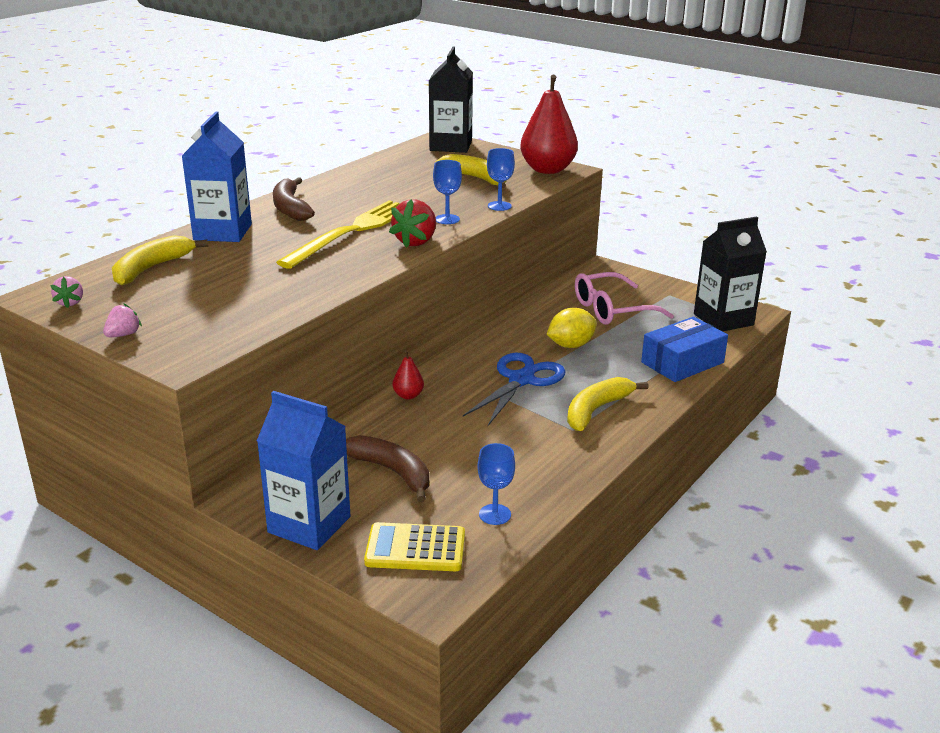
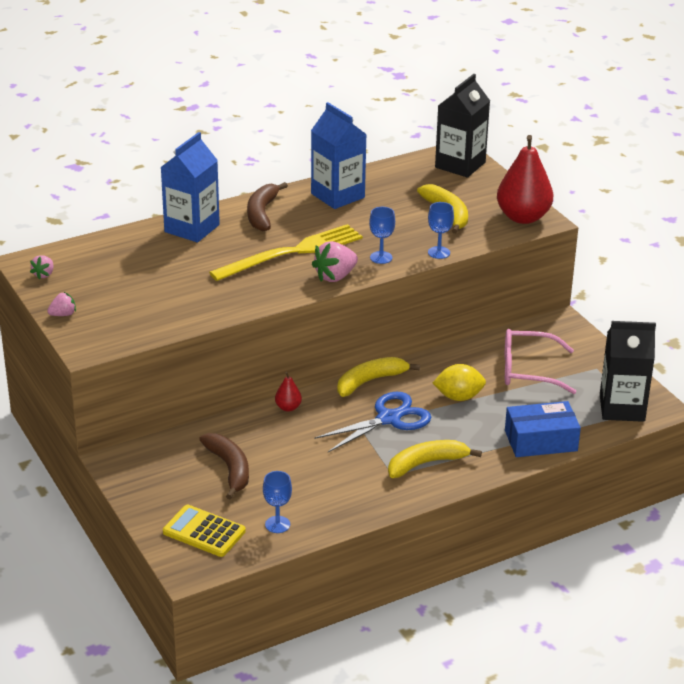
camera: 25 degrees right, 5 degrees up
(151, 268) = (117, 254): yellow banana -> yellow banana (370, 381)
(309, 524) = (145, 492): blue carton -> blue carton (337, 195)
(416, 242) = (335, 276): red strawberry -> pink strawberry

